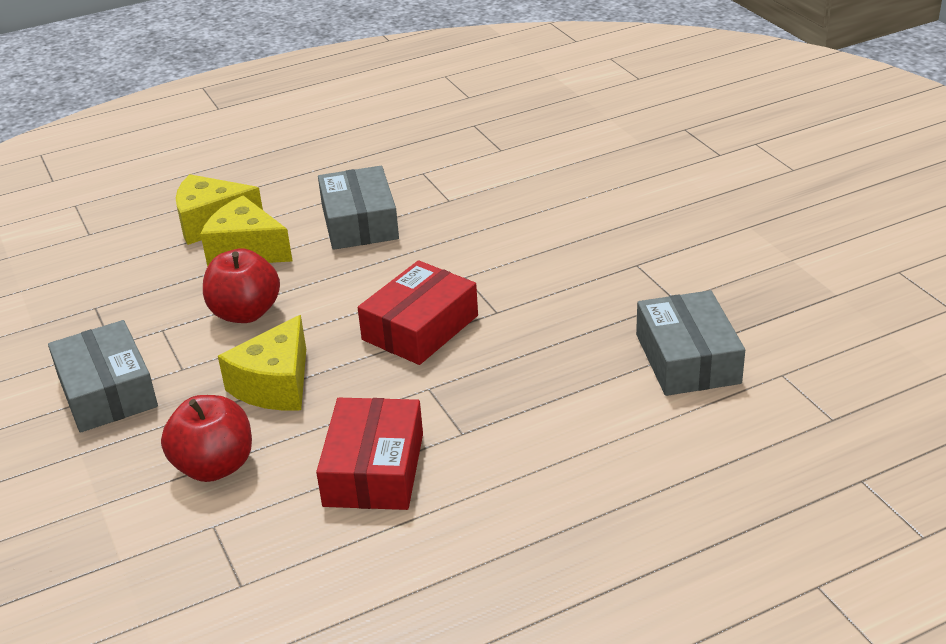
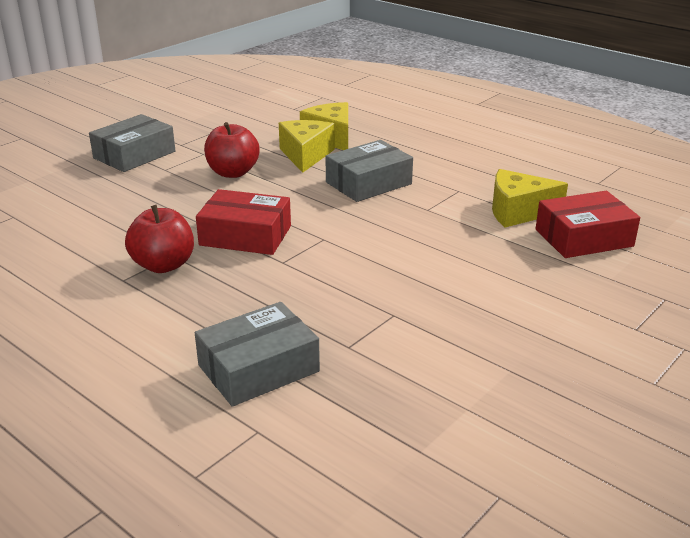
camera: 65 degrees right, 5 degrees down
(214, 466) = (69, 203): red apple -> red apple (163, 265)
(275, 385) = (157, 201): yellow cheese -> yellow cheese (518, 212)
(374, 469) = (74, 255): red box -> red box (583, 238)

